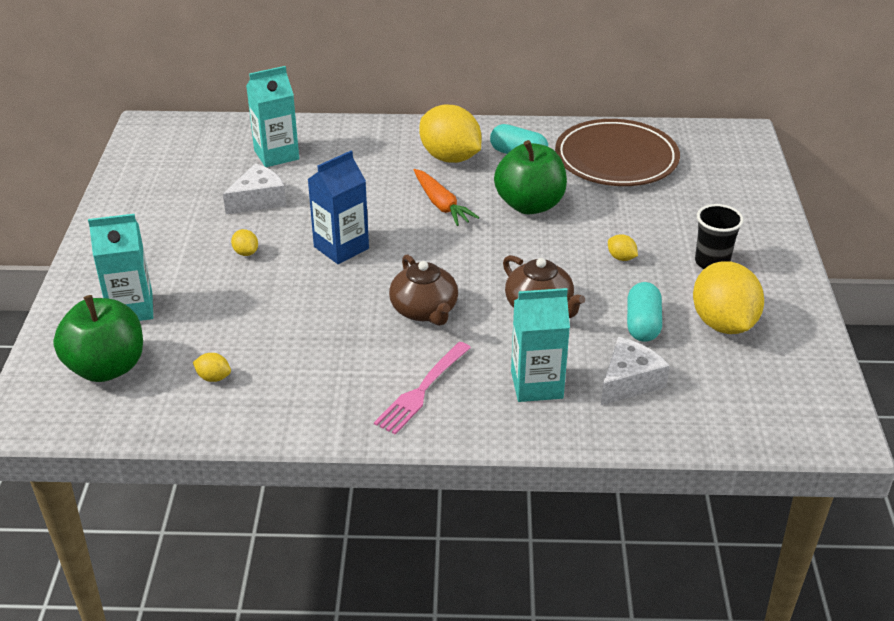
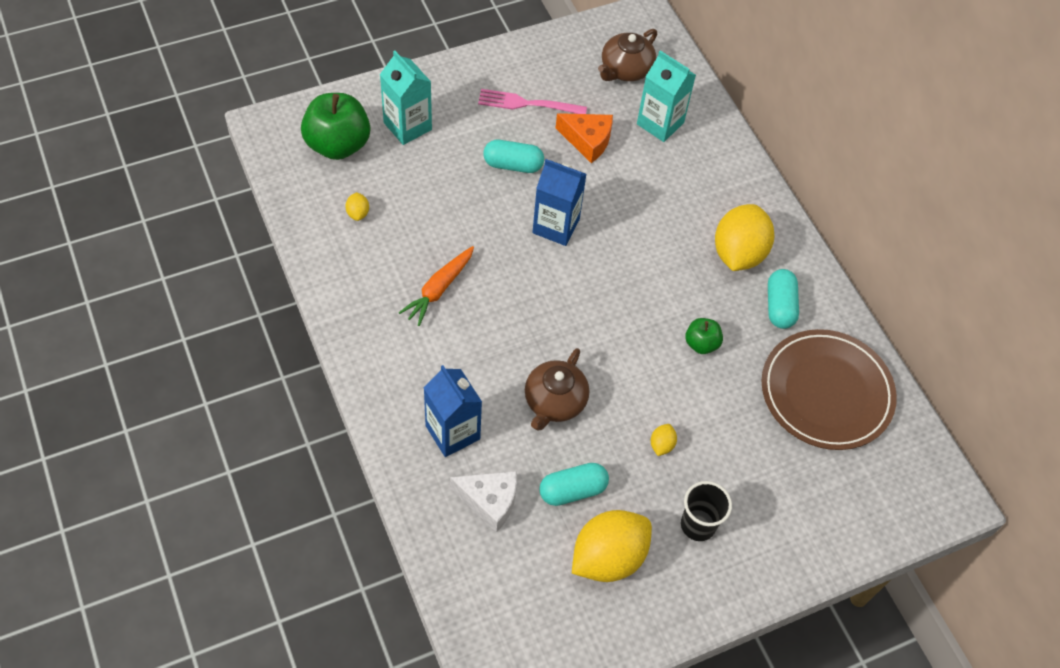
camera: 60 degrees right, 20 degrees up
(246, 252) = (513, 165): yellow lemon -> turquoise capsule
(258, 200) = (587, 141): white cheese -> orange cheese
(422, 390) = (408, 353): pink fork -> pink fork (527, 104)
(424, 310) = (505, 318): brown teapot -> brown teapot (625, 69)
(441, 204) = (660, 274): orange carrot -> orange carrot (439, 289)
(530, 205) = (701, 344): green apple -> green apple, size x0.51
(536, 385) = (452, 432): turquoise carton -> blue carton

